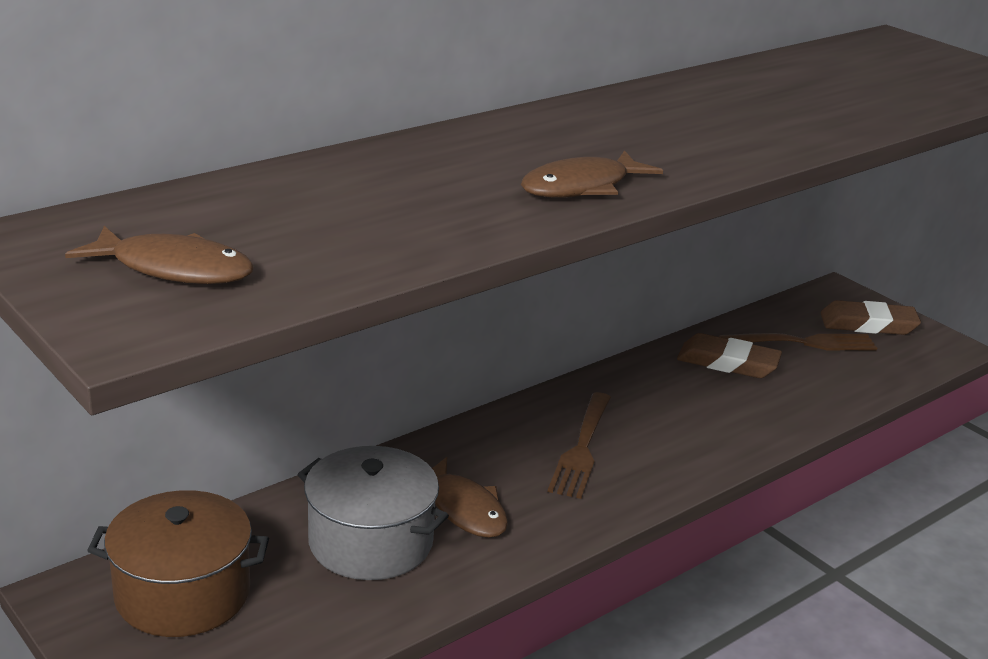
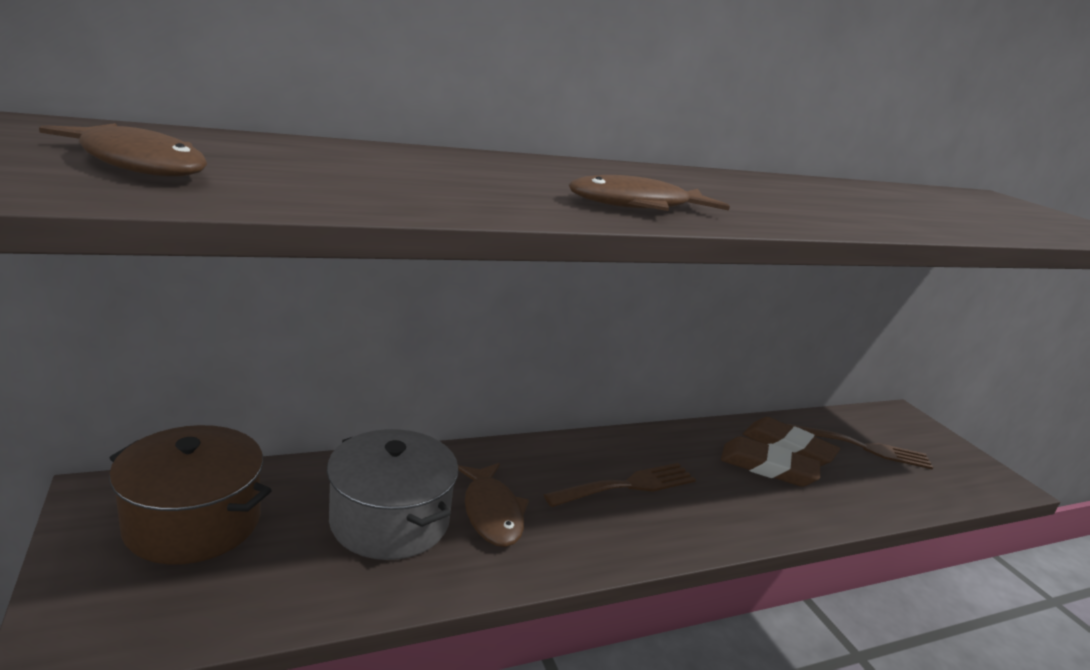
camera: 15 degrees right, 5 degrees down
(582, 448) = (626, 486): brown fork -> brown fork turned 150 degrees counterclockwise
(868, 324) = (927, 446): brown eraser -> brown eraser (768, 467)

